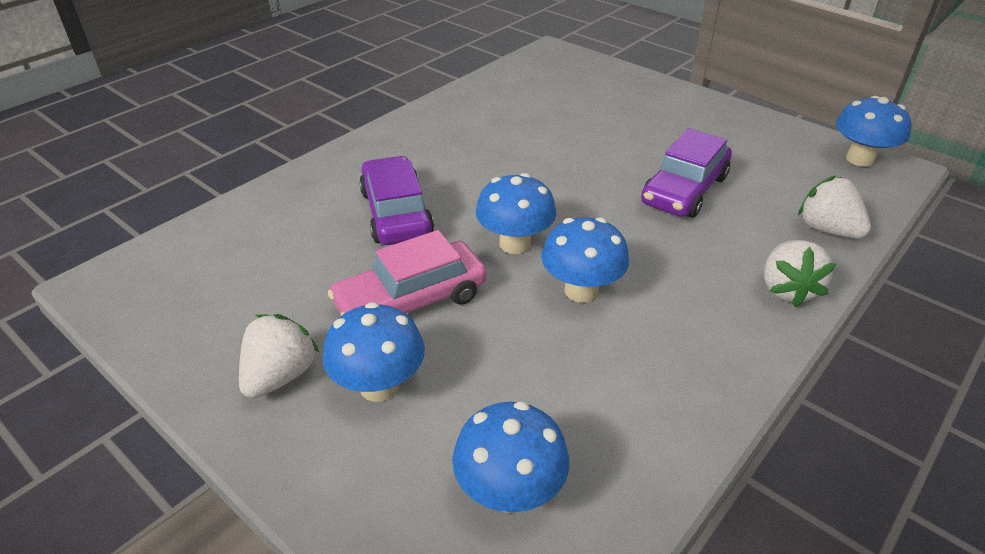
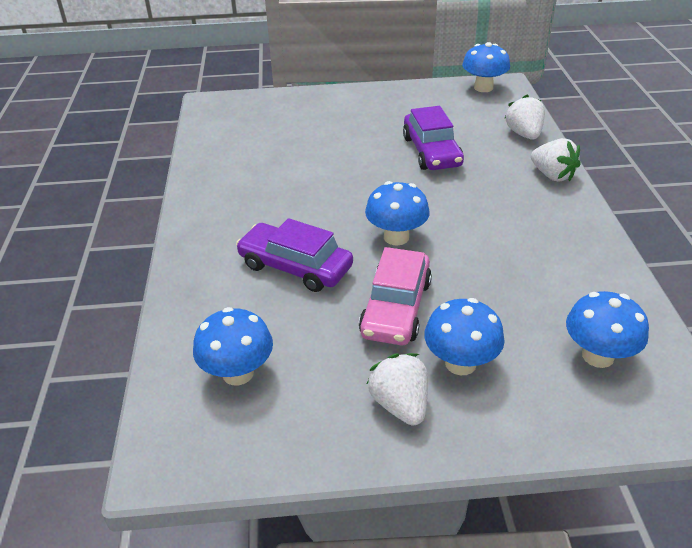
camera: 45 degrees left, 0 degrees up
(581, 290) = (470, 238): blue mushroom -> blue mushroom (238, 373)
(827, 230) = (524, 134): white strawberry -> white strawberry turned 75 degrees clockwise

